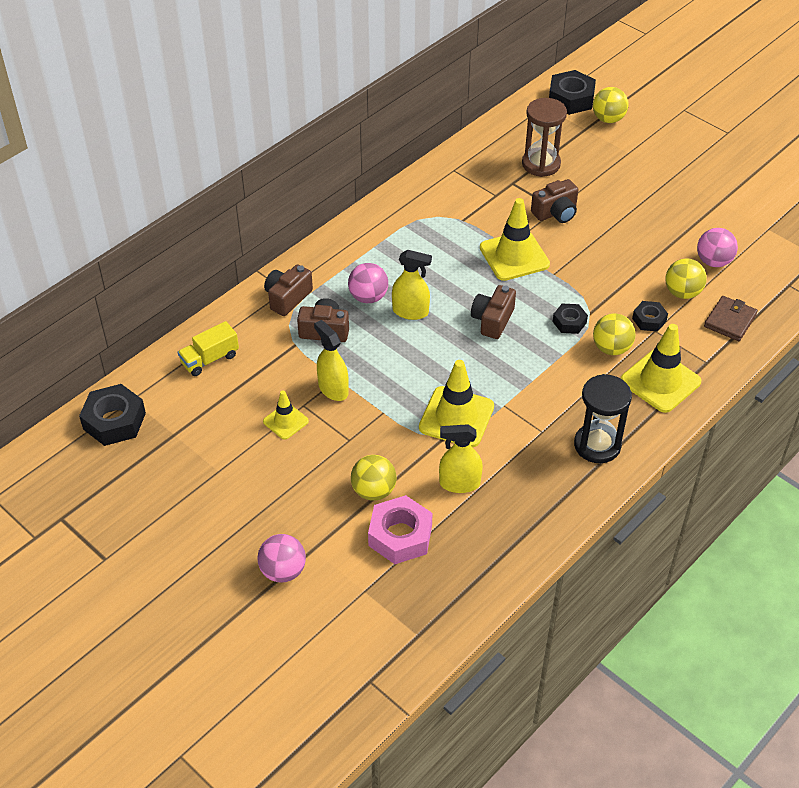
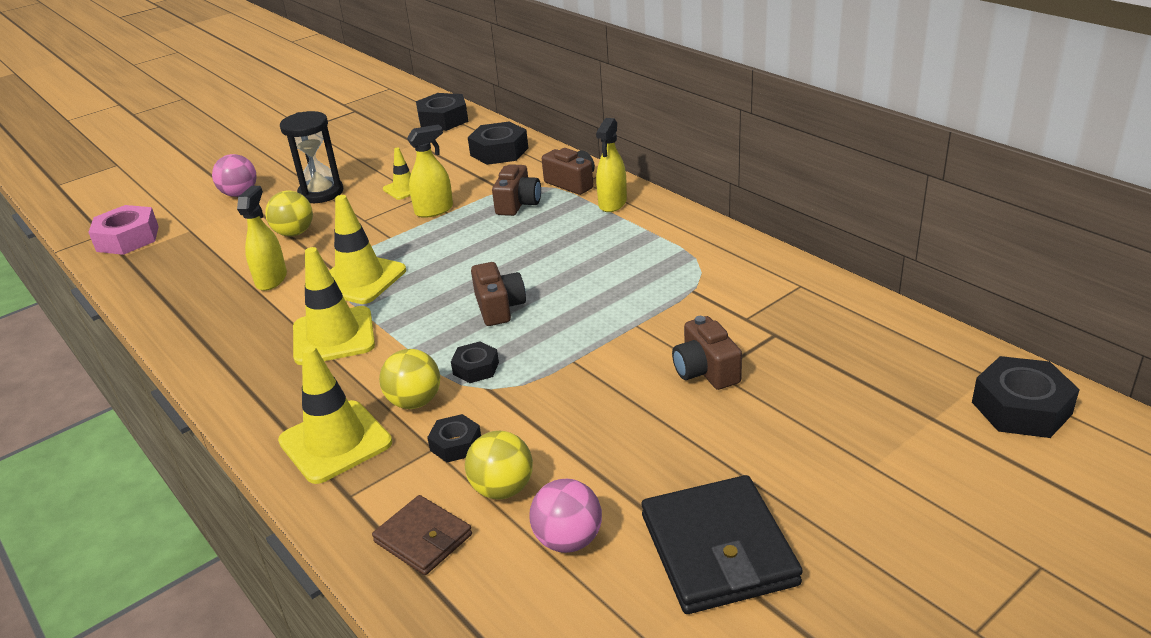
camera: 100 degrees right, 15 degrees down
(210, 359) = (499, 151): yellow truck -> black nut
(368, 297) = (562, 227): pink ball -> none
(400, 536) = (233, 247): pink nut -> pink nut (128, 238)
(410, 311) = (531, 252): yellow spray bottle -> yellow spray bottle (612, 203)
(492, 320) = (499, 307): brown camera -> brown camera turned 45 degrees clockwise
(514, 256) = (614, 329): yellow traffic cone -> yellow traffic cone (333, 336)
(541, 164) = (824, 363): brown hourglass -> none
(597, 445) = (263, 375): black hourglass -> black hourglass (321, 193)
(608, 119) = (971, 449): yellow ball -> none
(703, 207) = (718, 549): none -> black wallet

